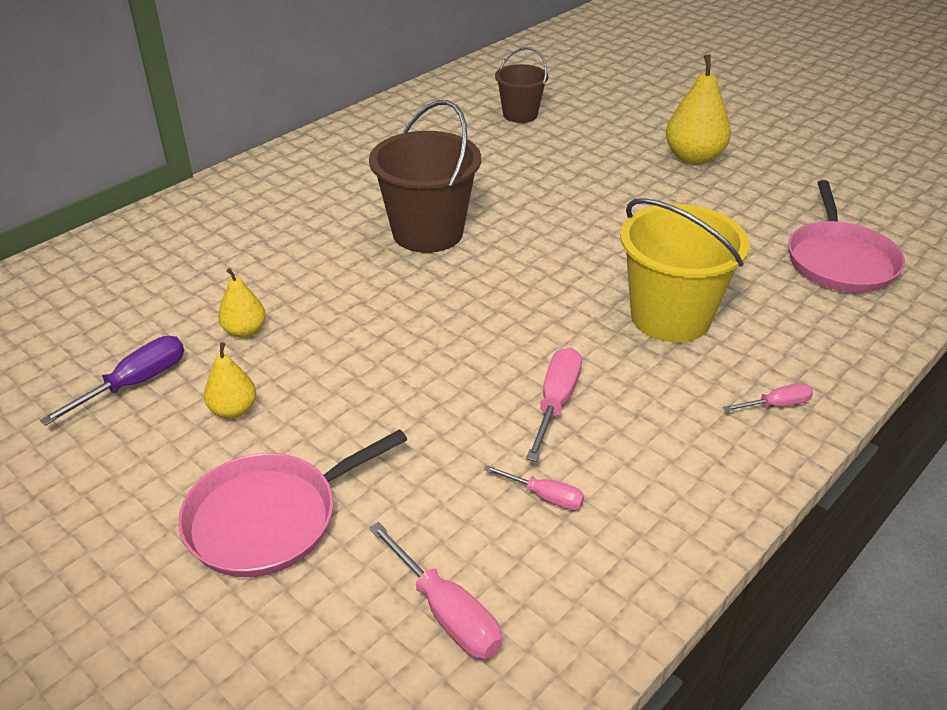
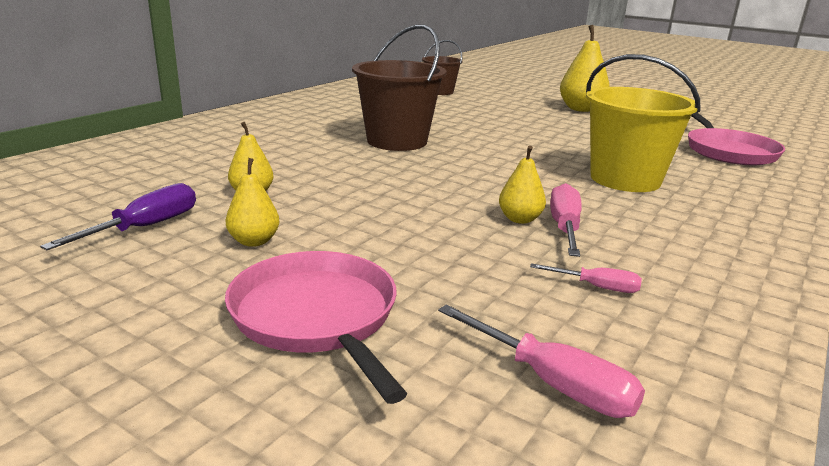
camera: 10 degrees left, 15 degrees down
(269, 518) = (317, 317): pink pan -> pink pan turned 105 degrees clockwise
(513, 387) = (519, 219): none -> yellow pear
(776, 405) = (752, 223): pink screwdriver -> none

